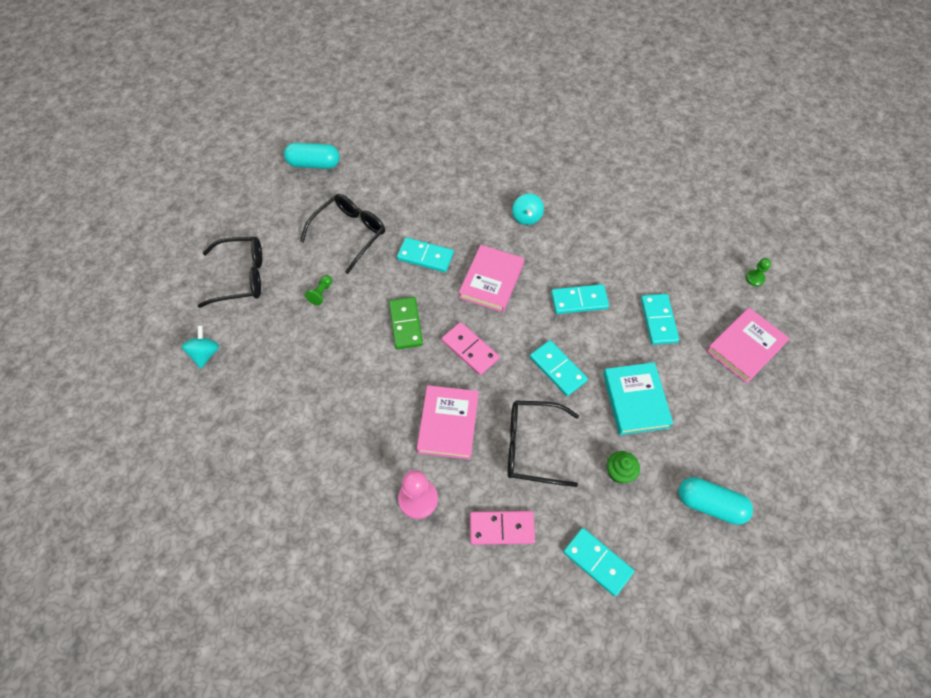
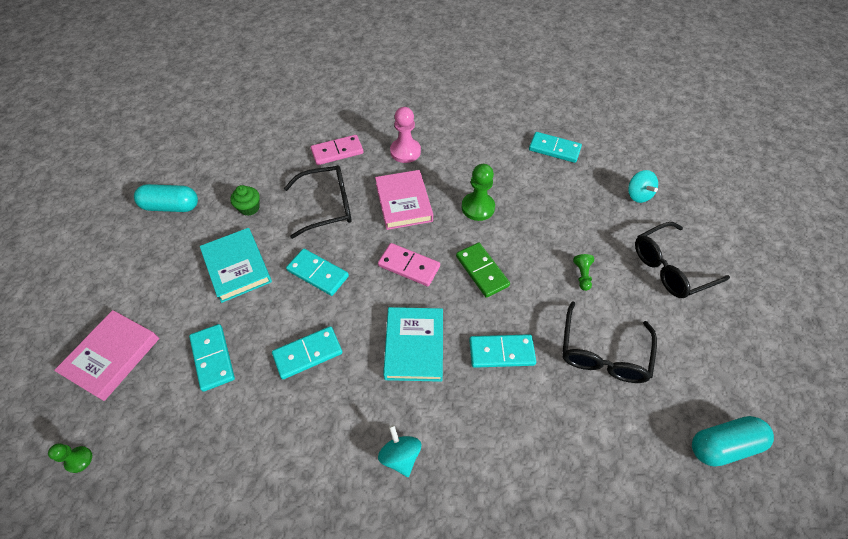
camera: 160 degrees right, 5 degrees down
(374, 392) = (478, 207): none -> green pawn
(491, 281) = (414, 346): pink book -> turquoise book
(597, 562) = (262, 152): turquoise domino -> turquoise domino (554, 149)

